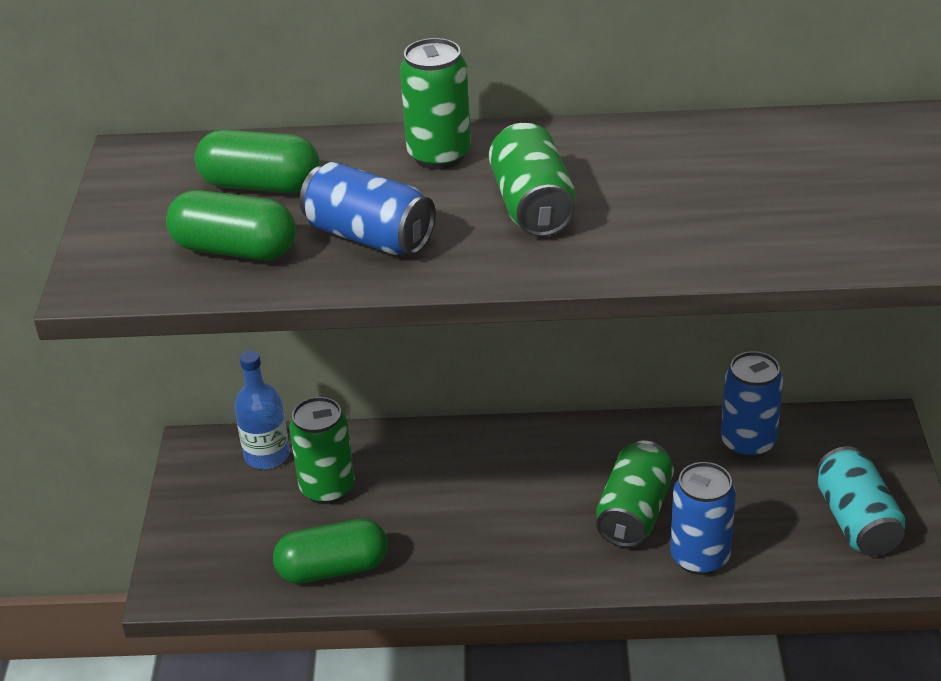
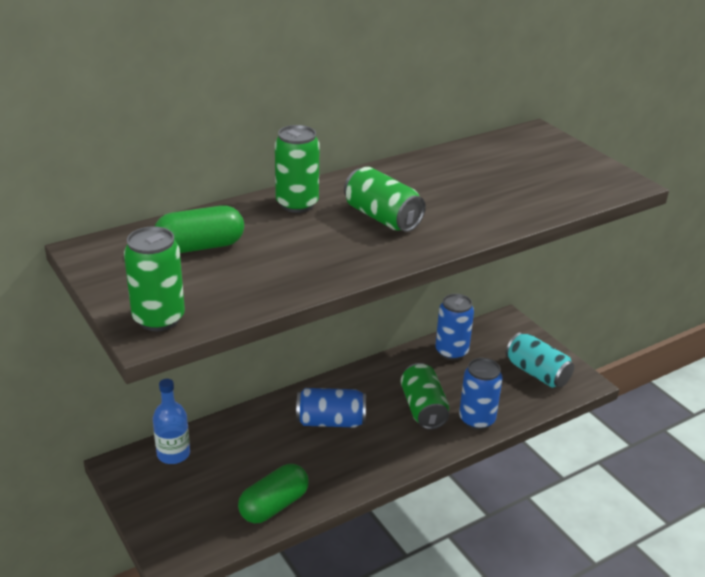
camera: 35 degrees left, 5 degrees down
(235, 249) = (225, 287): green capsule -> none
(327, 488) = (230, 459): green can -> green can (159, 319)
(369, 237) = (304, 258): blue can -> blue can (331, 421)

